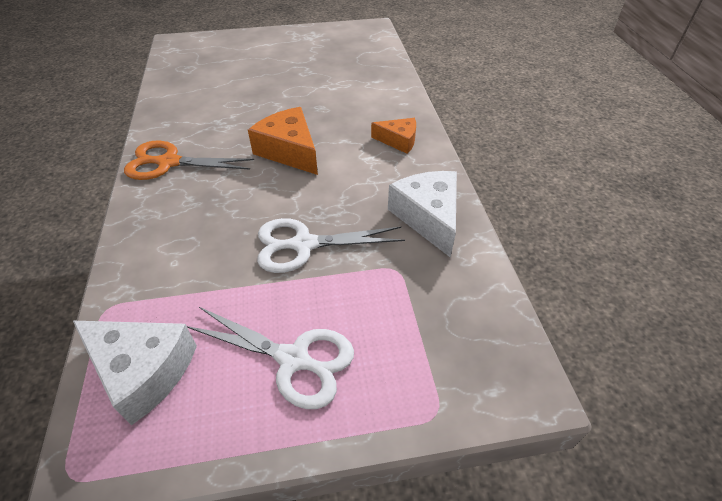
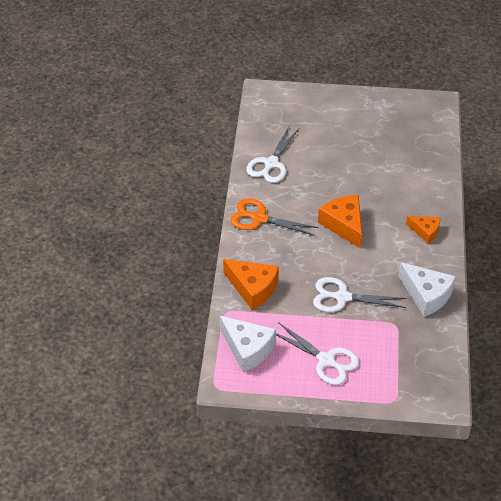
camera: 15 degrees right, 0 degrees up
(156, 259) = (253, 288): none -> orange cheese
(185, 102) = (271, 163): none -> white scissors
(428, 217) = (426, 295): white cheese -> white cheese turned 135 degrees clockwise

